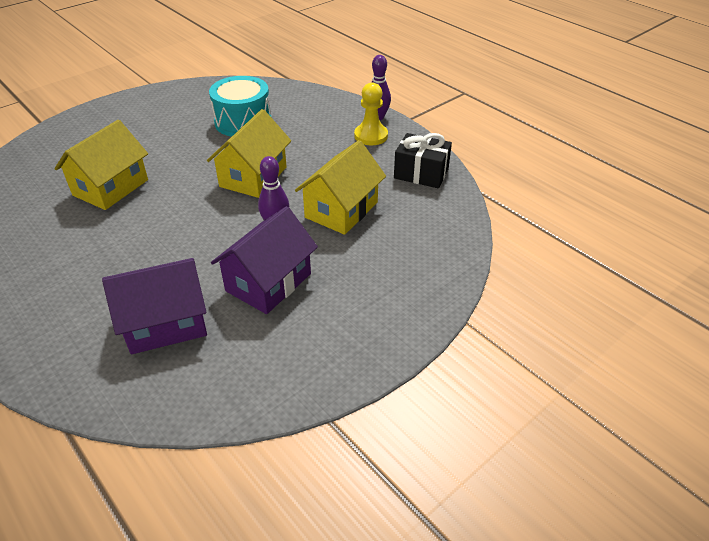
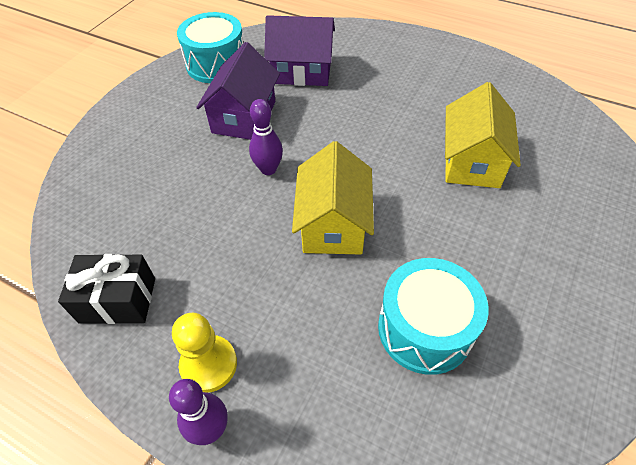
camera: 160 degrees right, 10 degrees up
(166, 323) = (302, 71): purple house -> purple house turned 45 degrees clockwise
(261, 372) = (216, 64): none -> turquoise drum
(341, 210) = (207, 208): yellow house -> none

